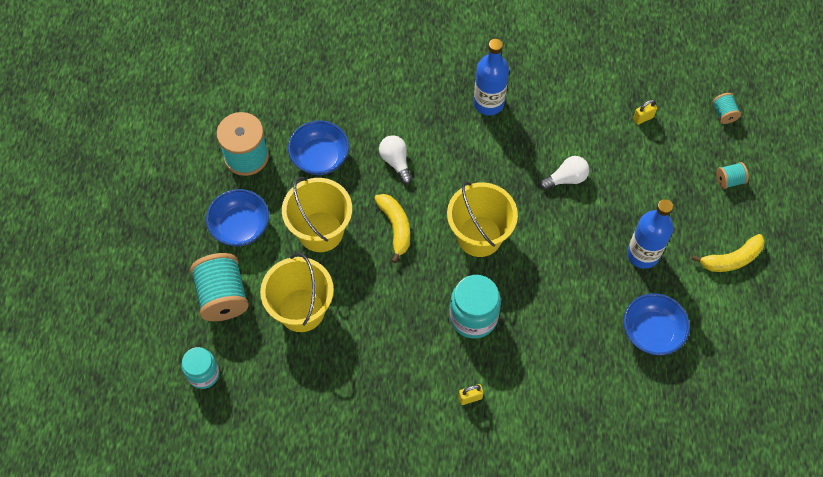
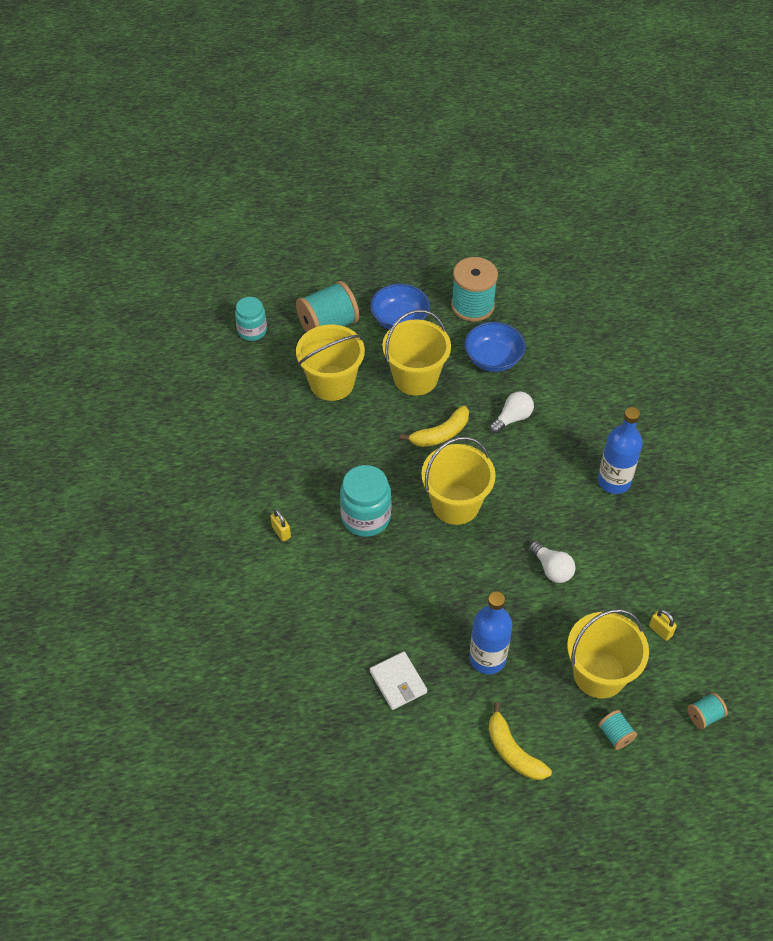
camera: 75 degrees right, 10 degrees down
(651, 332) = (398, 682): blue bowl -> white wallet
(674, 175) = (599, 674): none -> yellow bucket

